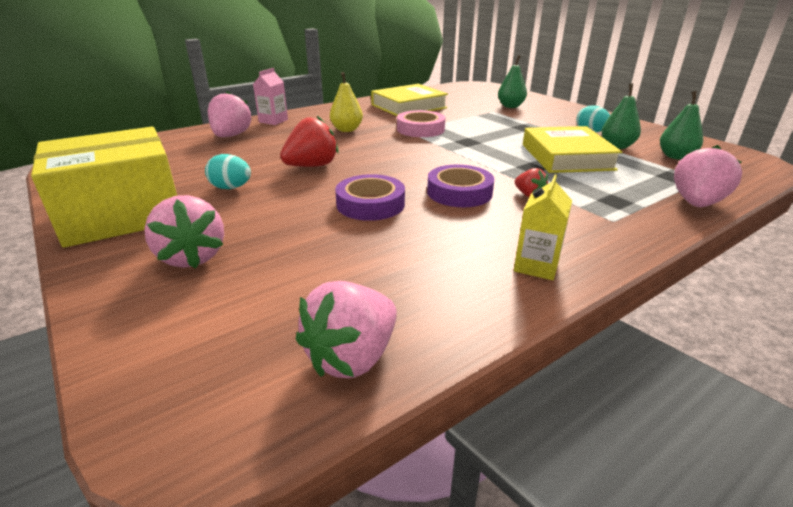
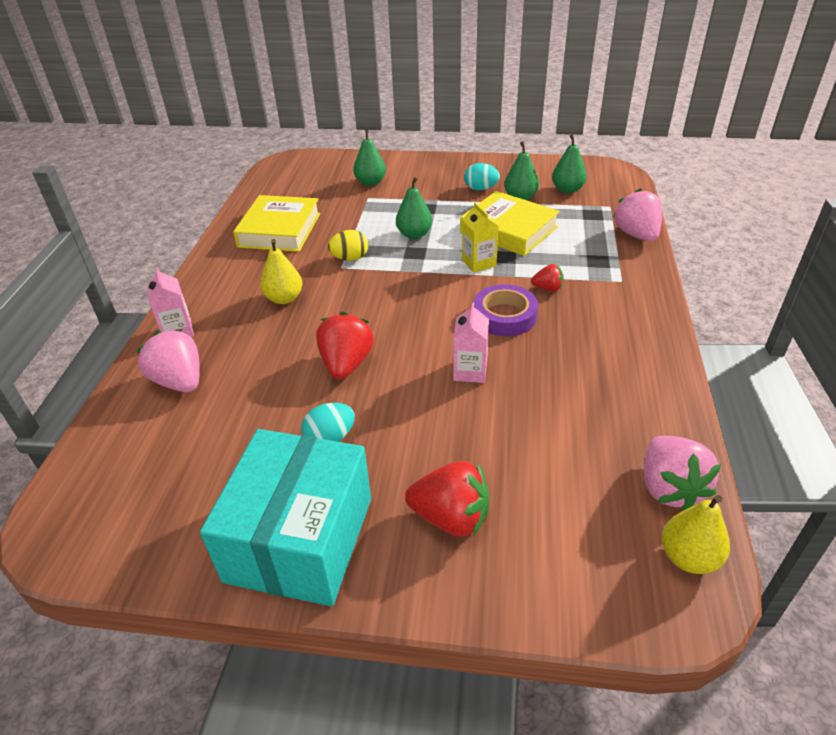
camera: 45 degrees left, 10 degrees up
(122, 214) = (300, 539): yellow box -> turquoise box
(192, 257) = (451, 518): pink strawberry -> red strawberry
(256, 411) = (688, 557): none -> yellow pear
(370, 204) = (470, 371): purple tape -> pink carton
(420, 129) = (350, 258): pink tape -> yellow egg
(486, 134) = (414, 234): none -> green pear
(536, 266) = (642, 350): yellow carton -> yellow carton (479, 263)

